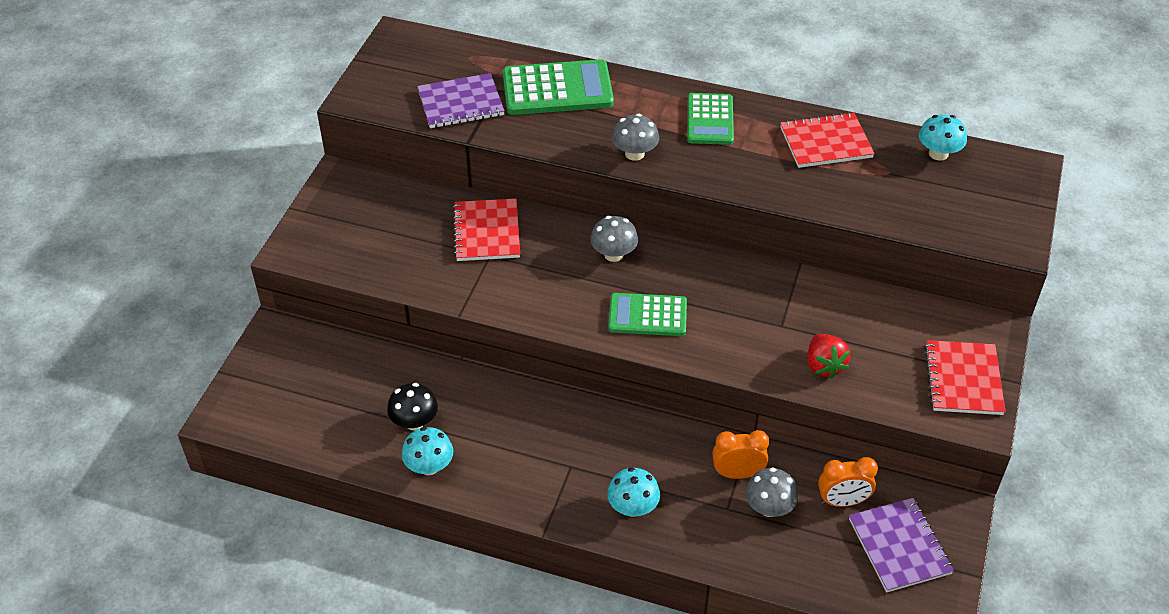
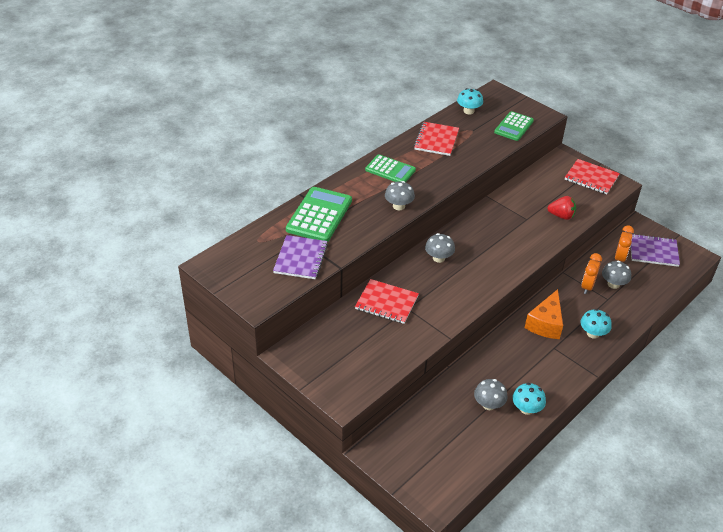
camera: 65 degrees left, 5 degrees down
(414, 422) = (488, 404): black mushroom -> grey mushroom
(616, 442) = (545, 323): none -> orange cheese
(647, 315) = (493, 262): green calculator -> green calculator (514, 127)

